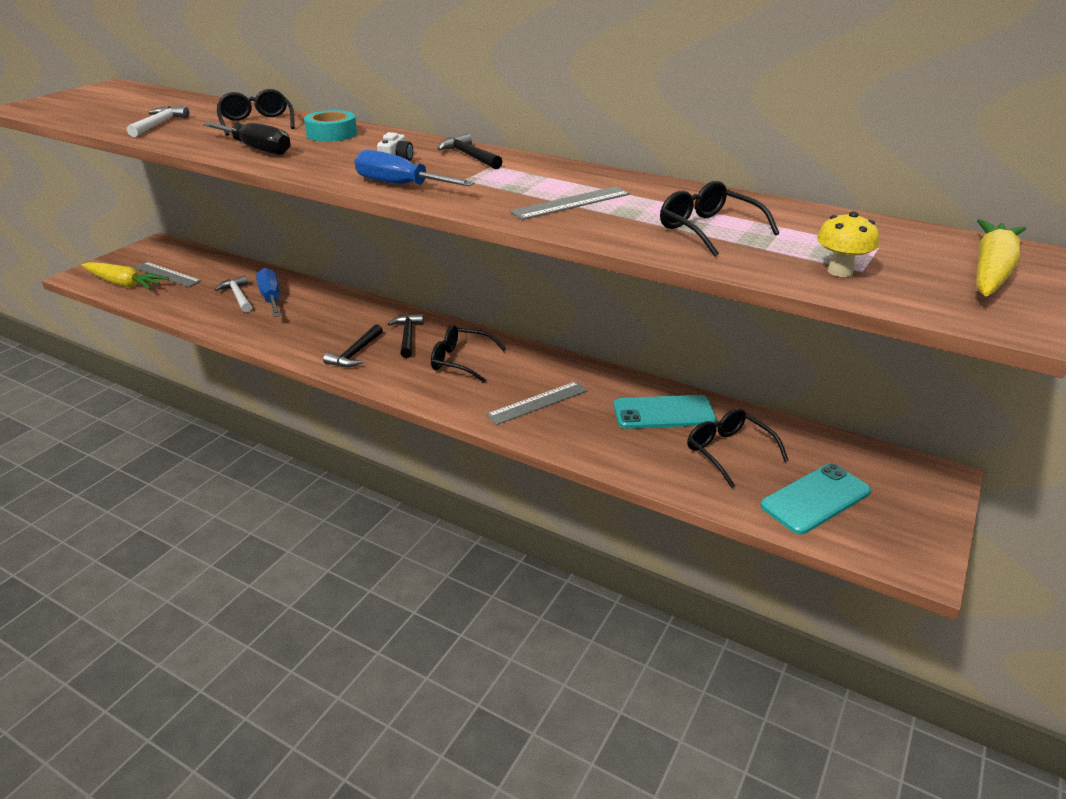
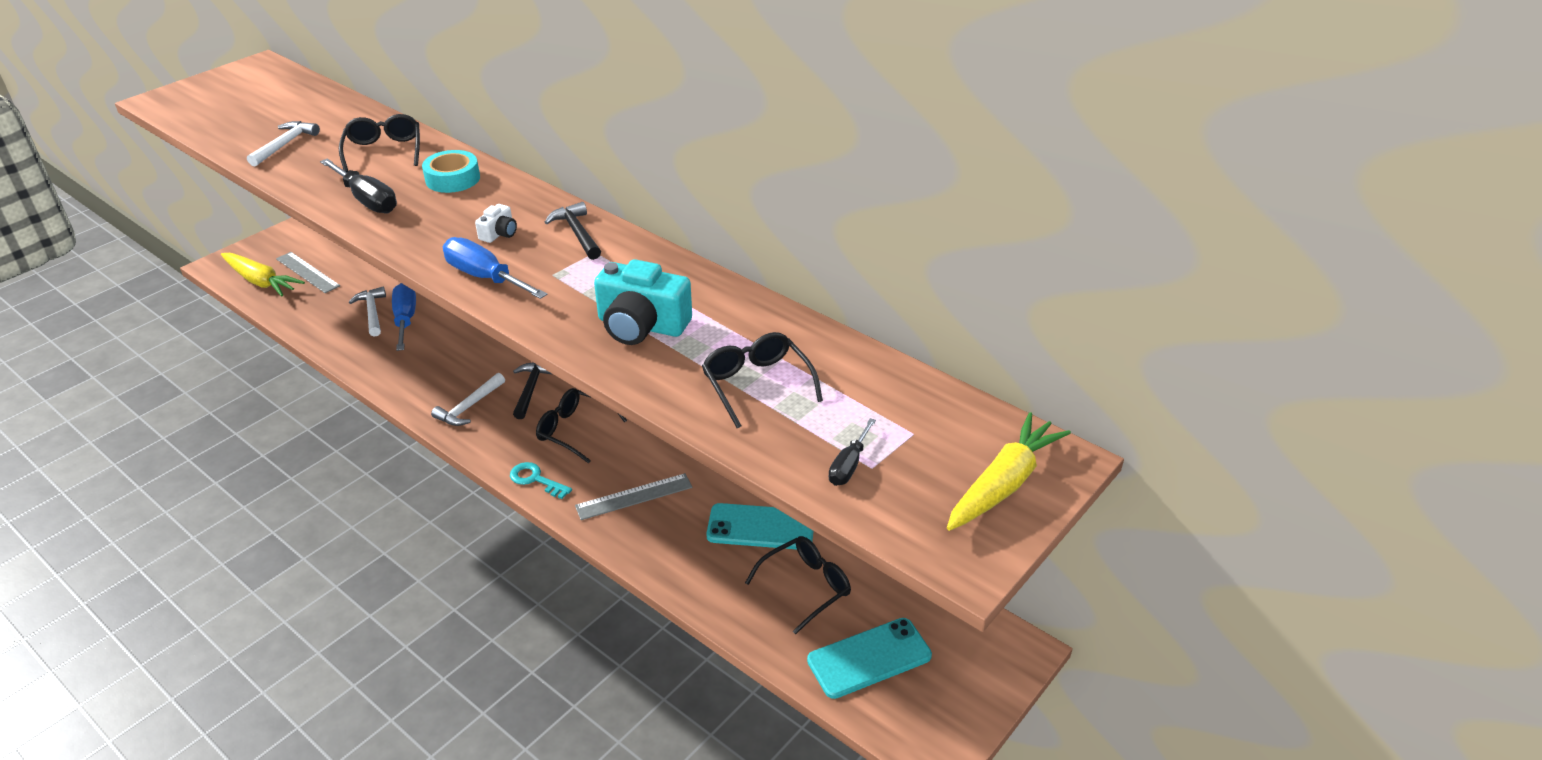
camera: 10 degrees right, 5 degrees up
(355, 353) = (469, 407): black hammer -> white hammer
(440, 399) = (535, 479): none -> turquoise key
(571, 203) = (641, 326): grey ruler -> turquoise camera
(728, 451) = (806, 586): black glasses -> black glasses turned 75 degrees clockwise
(840, 271) = (848, 465): yellow mushroom -> black screwdriver

